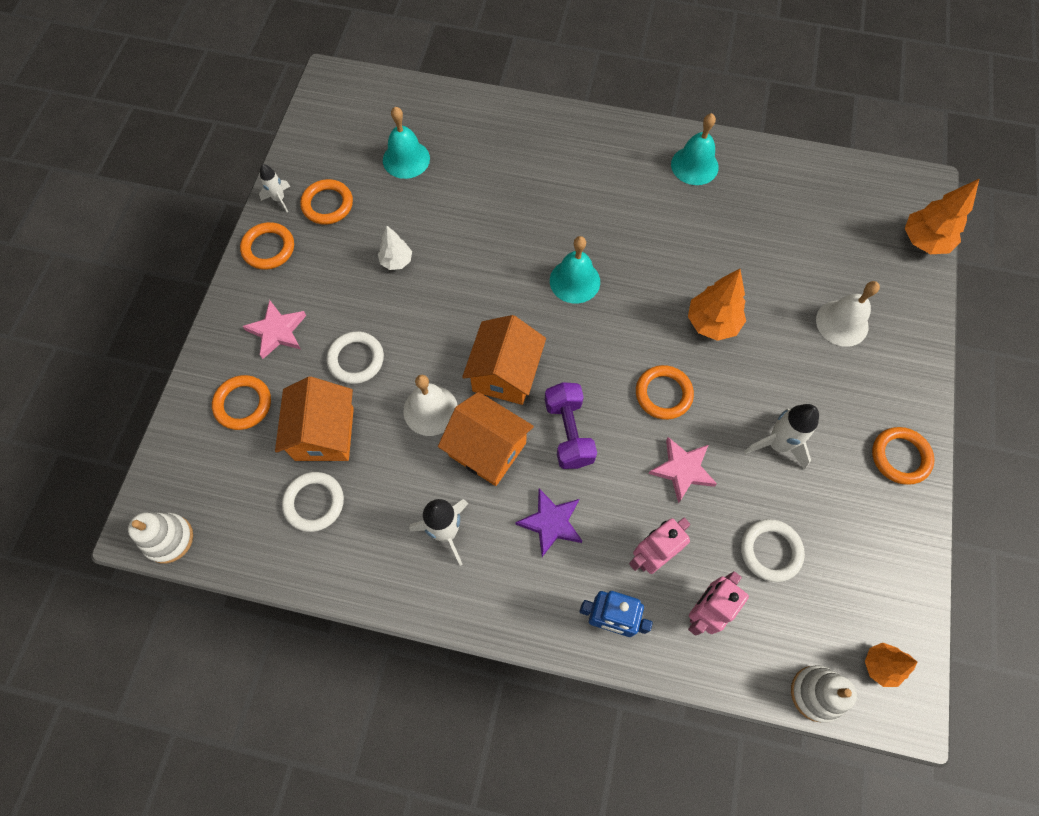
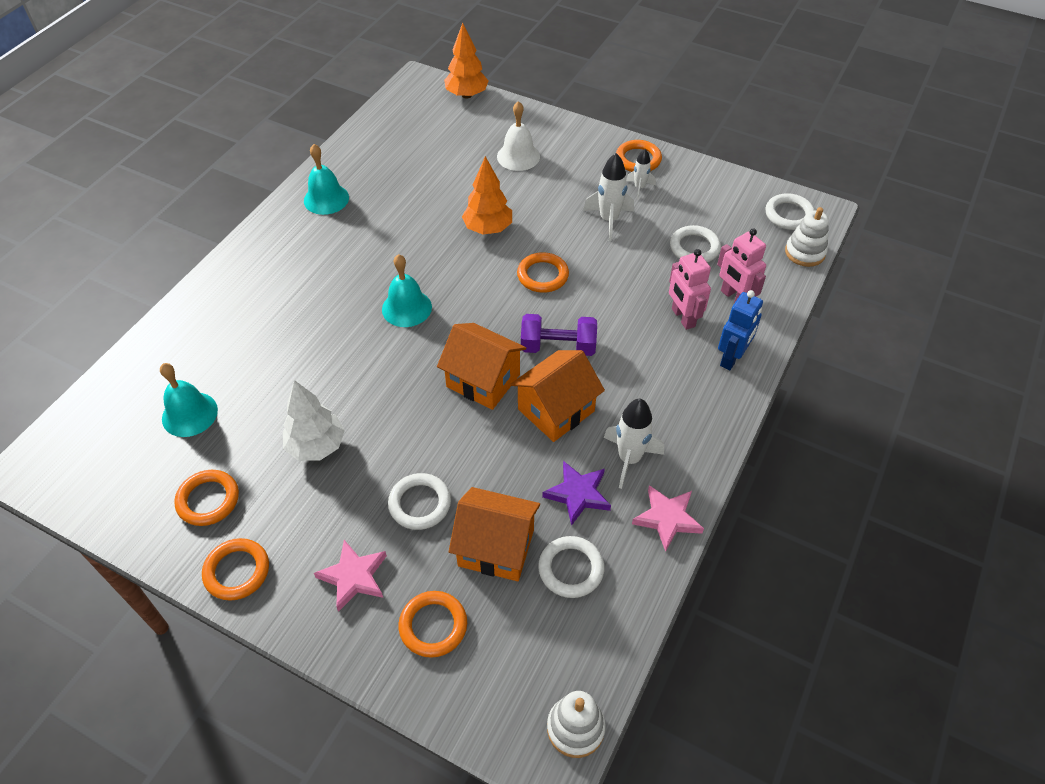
camera: 75 degrees left, 15 degrees down
(279, 199) = (172, 550): white rocket -> white rocket (639, 188)
(396, 261) = (316, 446): white tree -> white tree, size x1.61
(430, 410) = (500, 448): white bell -> none
(551, 523) = (639, 378): purple star -> purple star (578, 494)
(682, 470) = (614, 281): pink star -> pink star (667, 518)
(880, 665) = (789, 215): orange tree -> white ring

